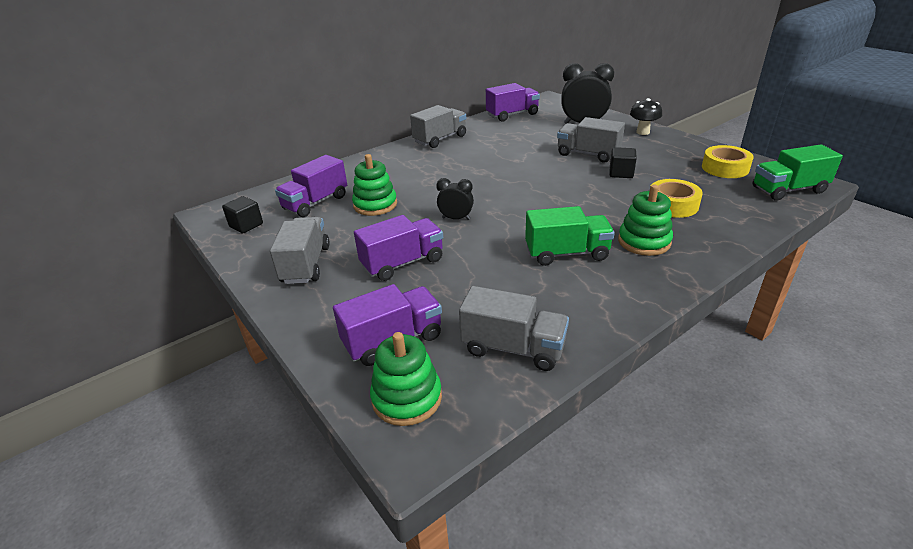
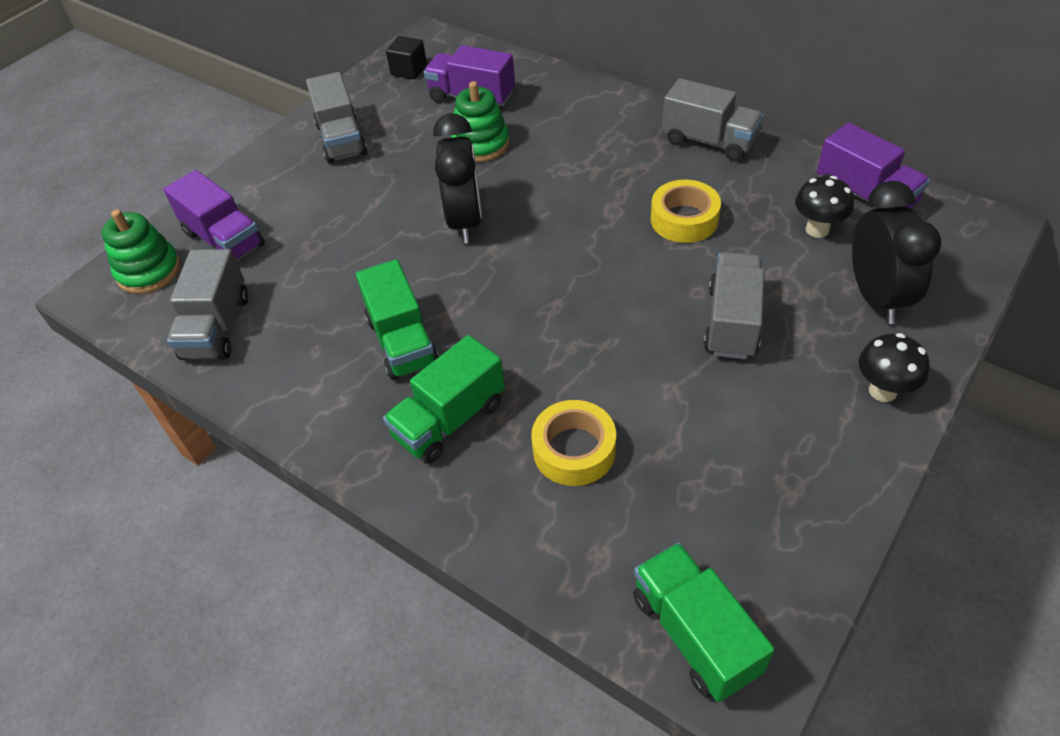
camera: 75 degrees right, 15 degrees up
(306, 264) = (341, 139): grey truck -> grey truck turned 90 degrees clockwise
(403, 263) = (355, 206): purple truck -> none
(456, 218) = (465, 222): black clock -> black clock, size x1.81
(530, 127) = (817, 229): none -> black mushroom
(621, 173) = (671, 374): black cube -> none
(644, 242) = (449, 420): green stacking toy -> green truck
(725, 168) = (758, 530): yellow tape -> yellow tape (684, 219)

